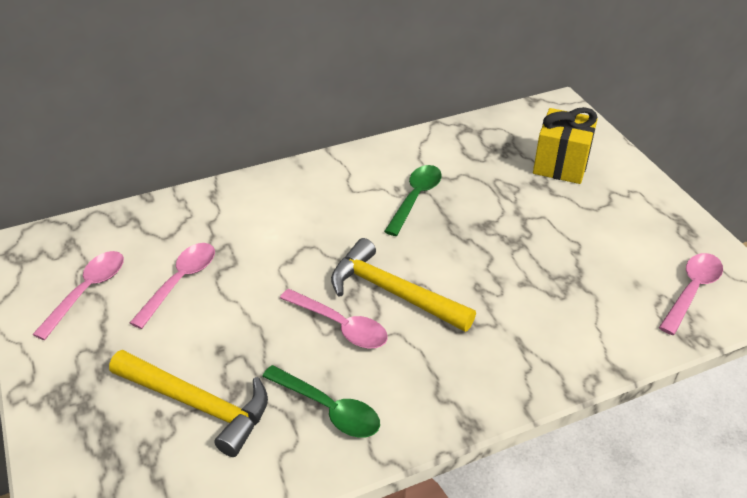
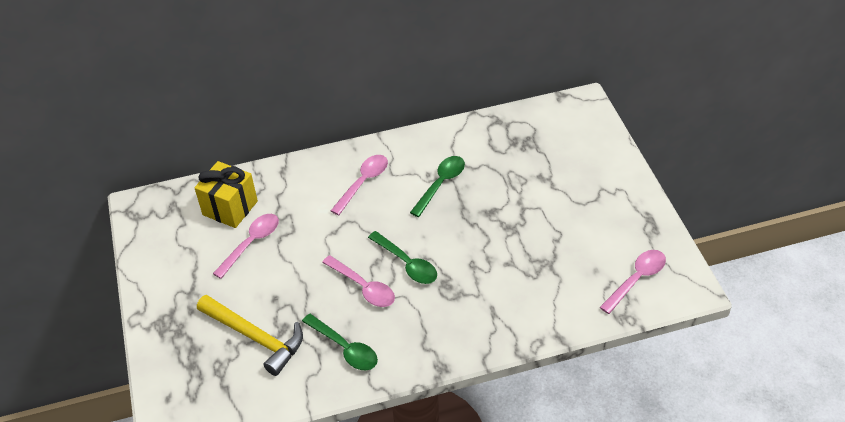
camera: 10 degrees right, 5 degrees up
(87, 291) = (184, 246): pink spoon -> pink spoon (363, 182)
(393, 292) = (407, 264): yellow hammer -> green spoon
(561, 165) = (567, 161): yellow gift -> yellow gift (230, 208)

